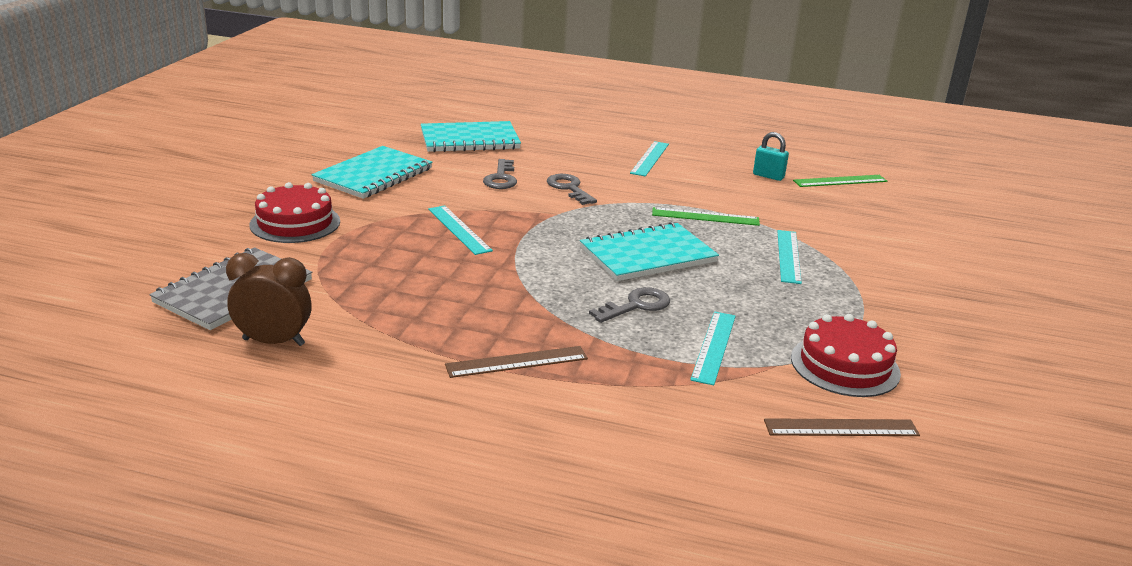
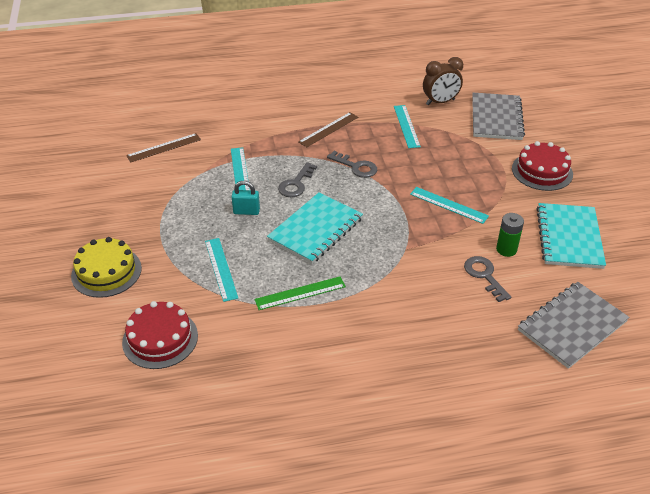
camera: 155 degrees right, 15 degrees up
(451, 185) = (506, 249): none -> green battery
(470, 140) = (572, 326): turquoise notebook -> grey notebook
(569, 188) = (424, 285): grey key -> grey key (356, 167)
(650, 158) = (399, 372): turquoise ruler -> turquoise ruler (406, 126)
(768, 176) = (274, 392): turquoise padlock -> turquoise padlock (246, 211)
(840, 181) = (201, 418): green ruler -> none
(845, 365) = (166, 184): red cake -> red cake (160, 339)
(940, 292) = (106, 272): none -> yellow cake

